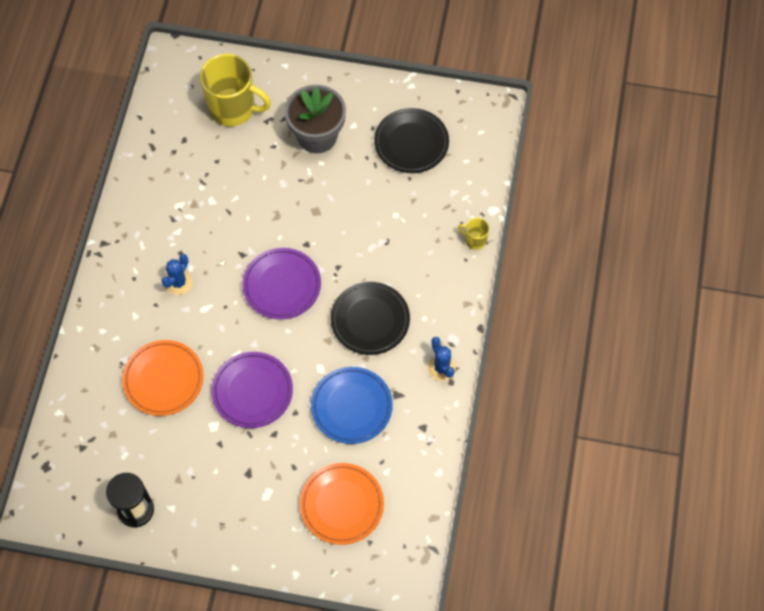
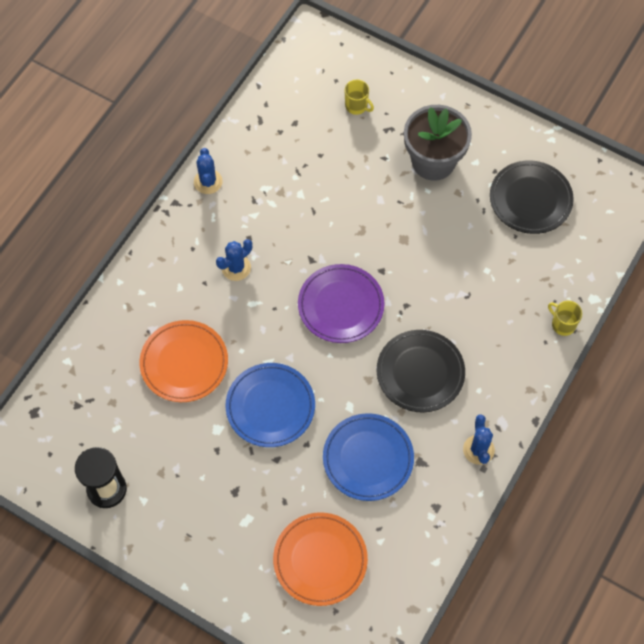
camera: 20 degrees right, 0 degrees up
(126, 215) = (208, 182): none -> blue cactus
(233, 108) = (357, 106): yellow mug -> yellow mug, size x0.45
(252, 391) = (270, 407): purple plate -> blue plate

